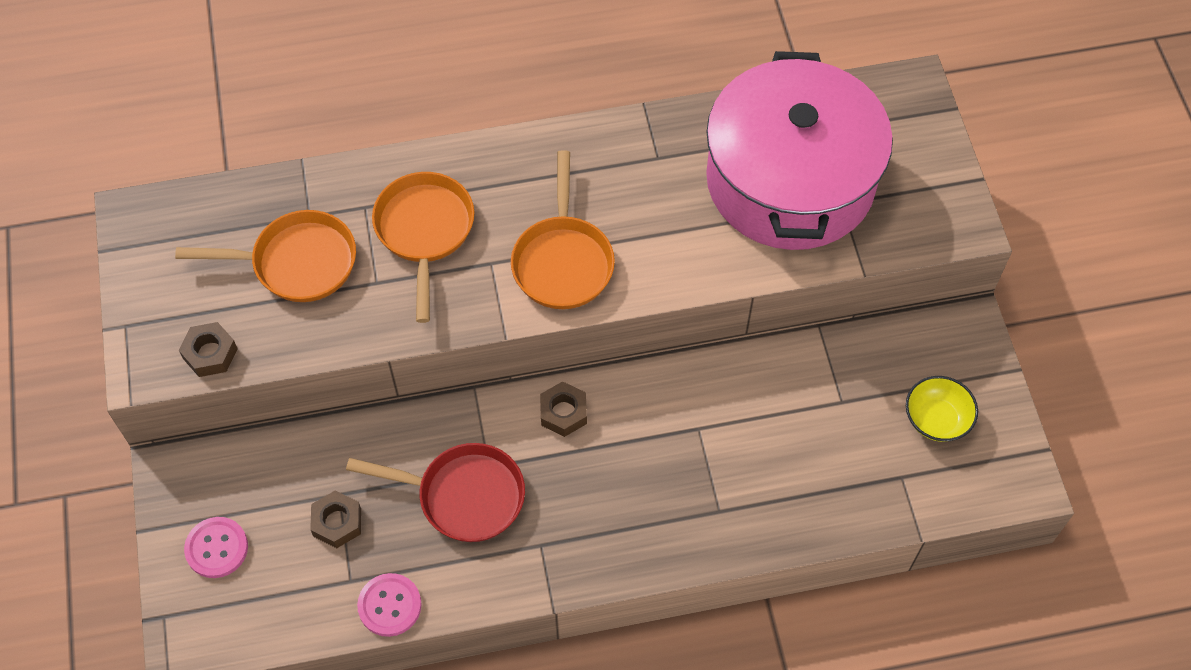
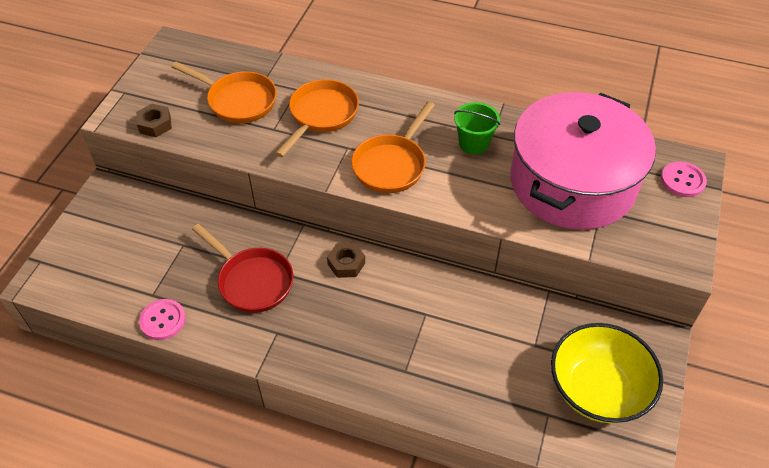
camera: 30 degrees right, 10 degrees down
(217, 548) = (96, 240): pink button -> pink button (682, 180)
(337, 522) = (170, 259): brown nut -> none
(643, 181) = (474, 143): none -> green bucket
(936, 419) = (598, 389): yellow bowl -> yellow bowl, size x1.87

